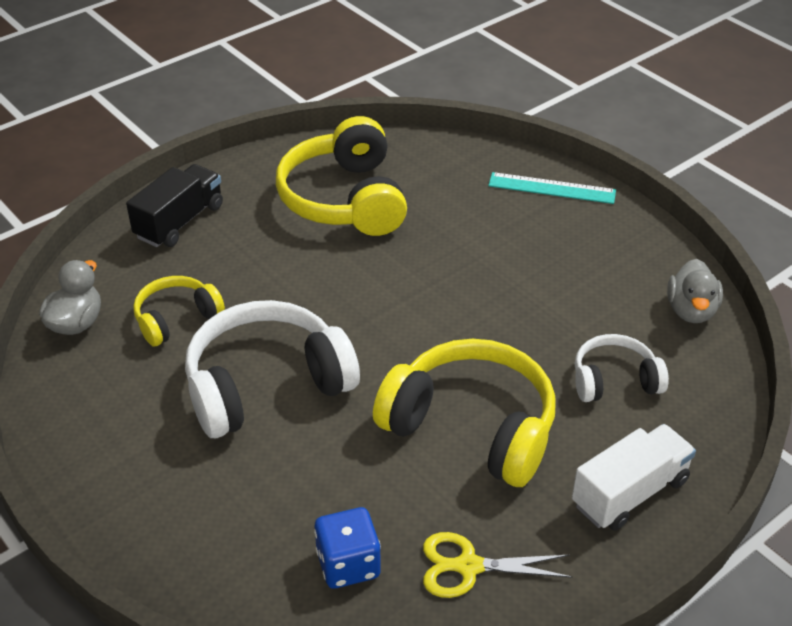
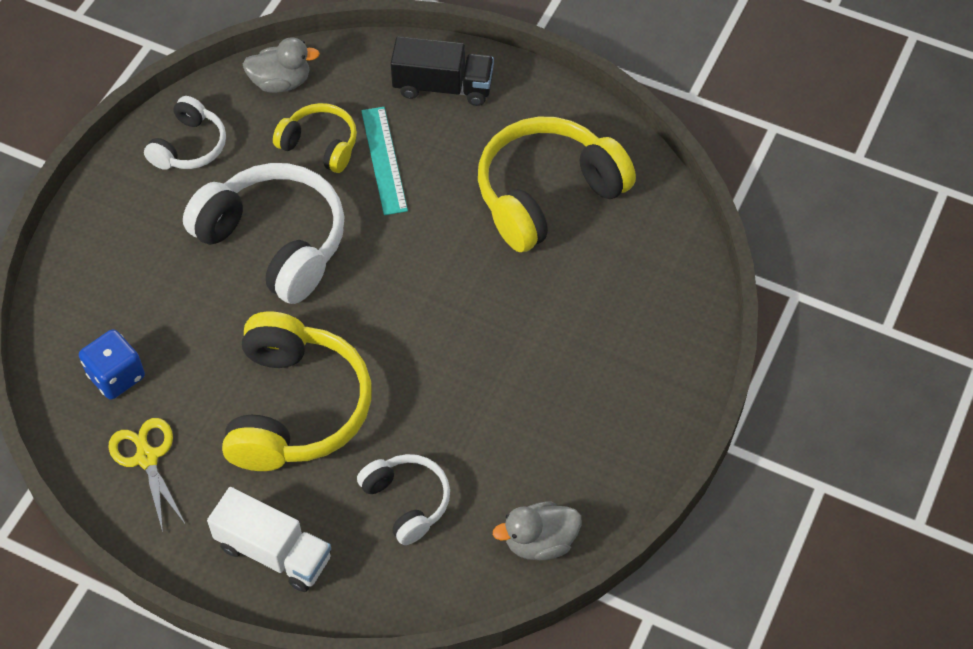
camera: 65 degrees right, 15 degrees up
(94, 415) = (189, 146): none -> white headphones
(552, 188) = (669, 361): turquoise ruler -> turquoise ruler (384, 160)

